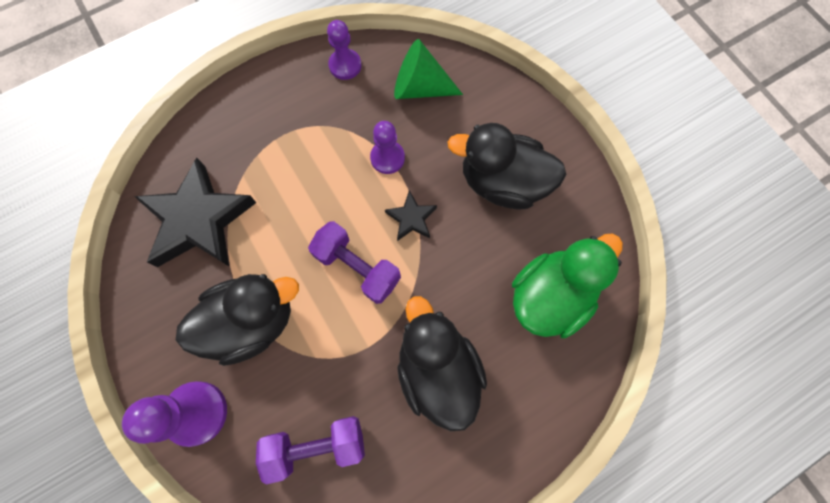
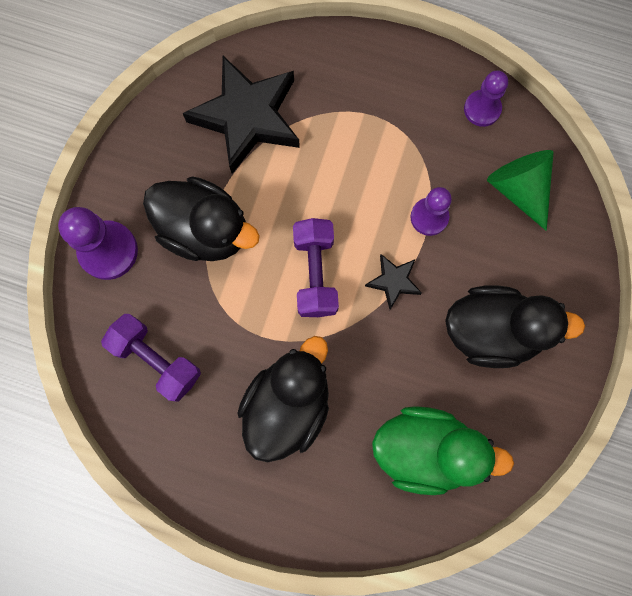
camera: 50 degrees right, 5 degrees up
(502, 183) = (492, 331): black duck -> black duck turned 120 degrees clockwise

